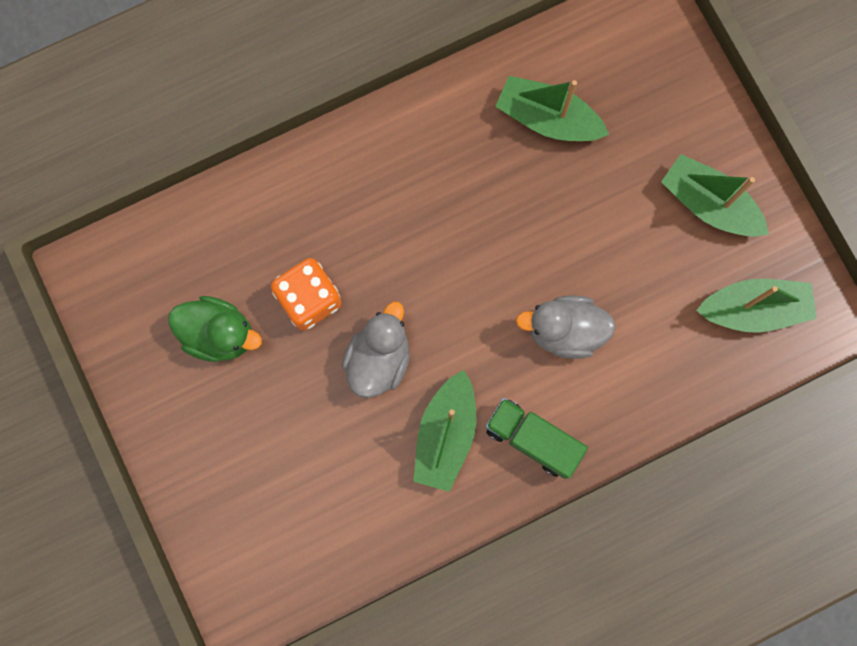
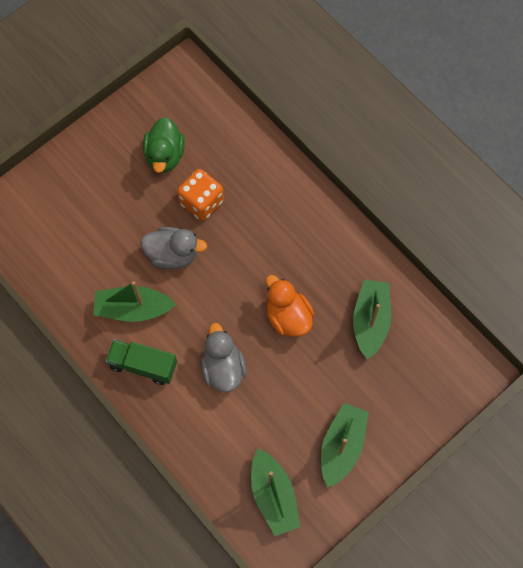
camera: 75 degrees right, 10 degrees down
(513, 225) = (288, 316): none -> orange duck
(532, 439) = (143, 365): green truck -> green truck turned 90 degrees counterclockwise

